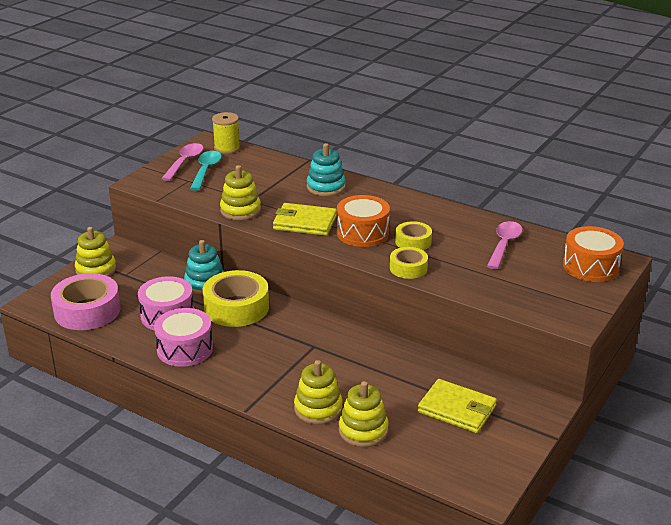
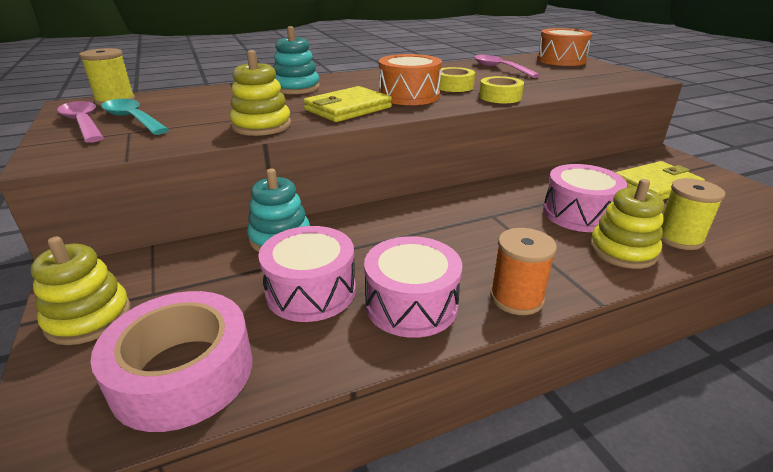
camera: 55 degrees left, 0 degrees up
(222, 380) = (516, 298): none -> orange spool
(236, 307) = (361, 234): yellow tape -> none
(356, 381) = (579, 214): none -> pink drum
(363, 430) = (678, 238): yellow stacking toy -> yellow spool

